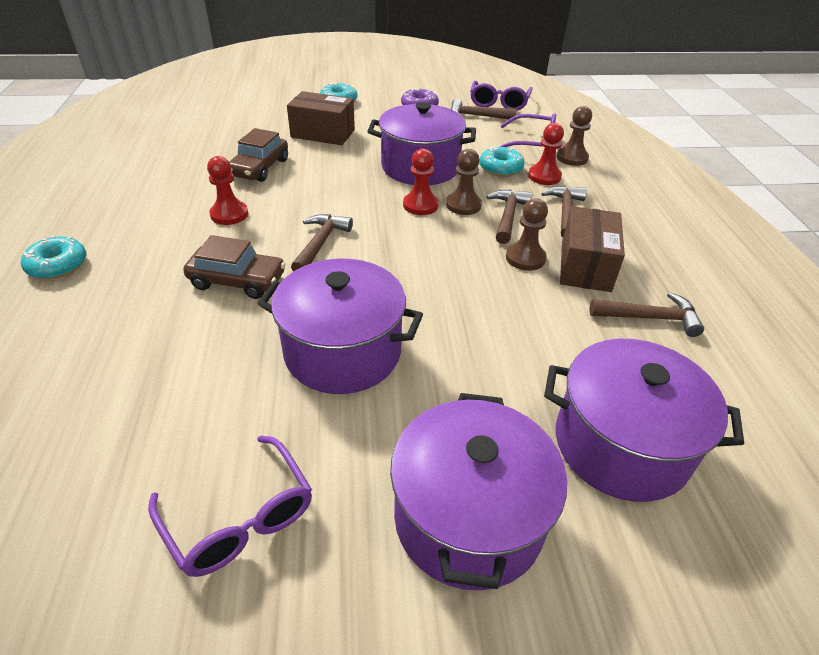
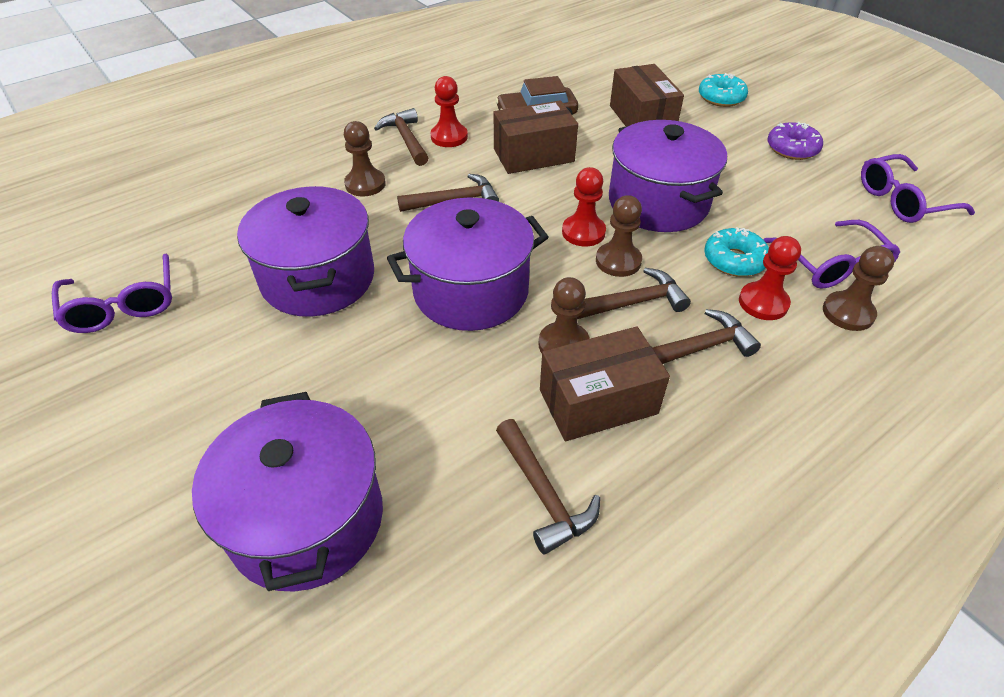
camera: 60 degrees right, 5 degrees up
(58, 265) = (317, 104): turquoise donut -> none
(238, 280) = (365, 184): brown car -> brown pawn
(239, 517) = (123, 305): purple glasses -> purple glasses turned 45 degrees counterclockwise
(308, 188) = (533, 155): none -> brown box
(468, 518) = (167, 430): purple pot -> purple pot (471, 291)
(477, 116) = (837, 196): brown hammer -> brown hammer (406, 139)

